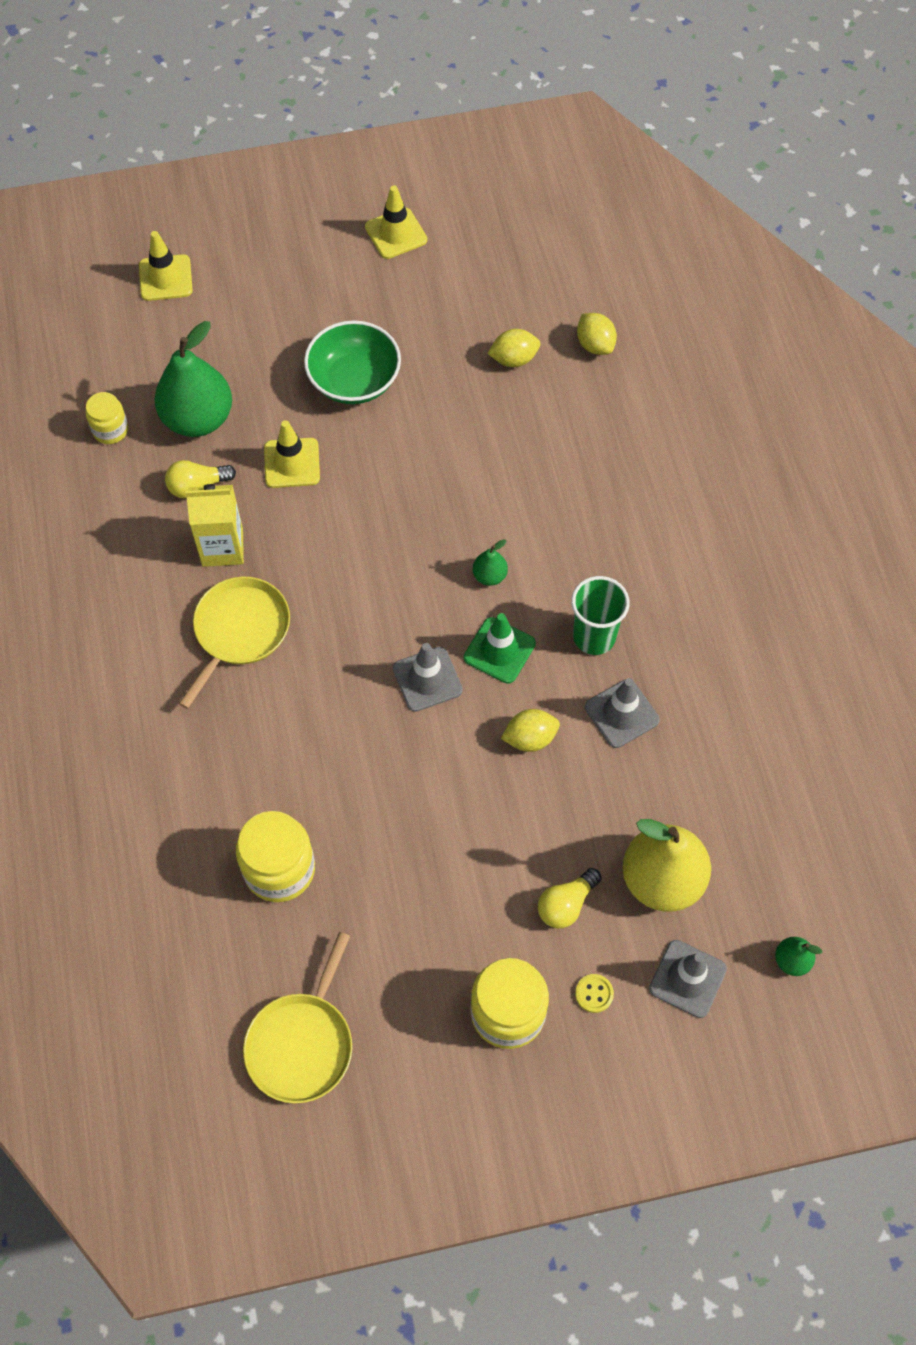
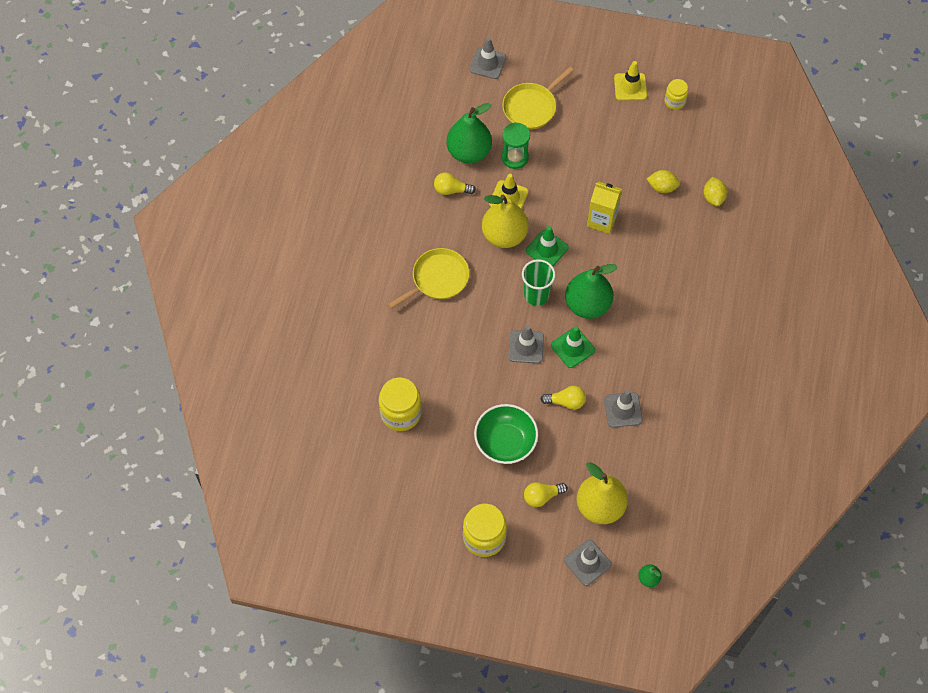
camera: 25 degrees right, 0 degrees up
(110, 430) = (418, 139): yellow jar -> yellow jar (675, 101)
(165, 278) = (487, 63): yellow traffic cone -> grey traffic cone
(222, 547) = (449, 229): yellow carton -> yellow carton (602, 220)
(273, 400) = (515, 157): none -> green hourglass
(302, 1044) = (371, 505): yellow pan -> yellow pan (531, 107)
(312, 522) = (504, 235): none -> yellow pear
(354, 380) = (565, 164): green bowl -> green bowl (505, 442)
(387, 517) = (547, 249): none -> green traffic cone
(489, 576) = (587, 305): green pear -> green pear, size x2.26
(530, 738) = (566, 402): yellow lemon -> yellow light bulb
(594, 637) = (629, 362): green cup -> green cup (536, 295)
(594, 994) = (534, 548): yellow button -> none

